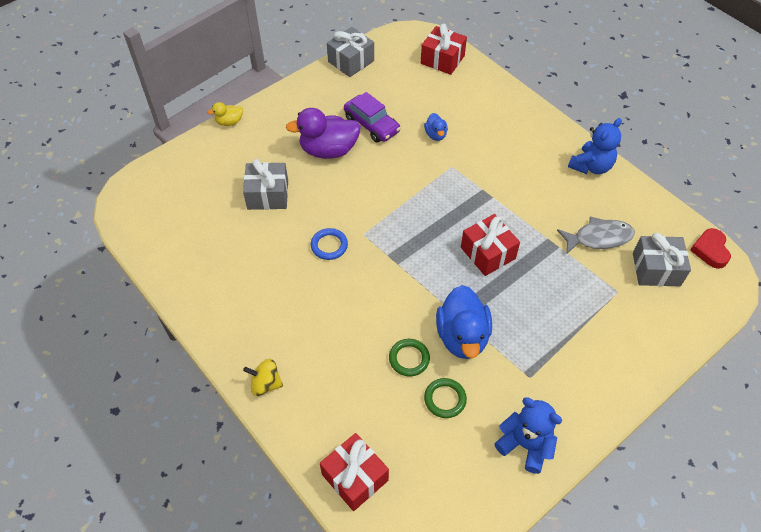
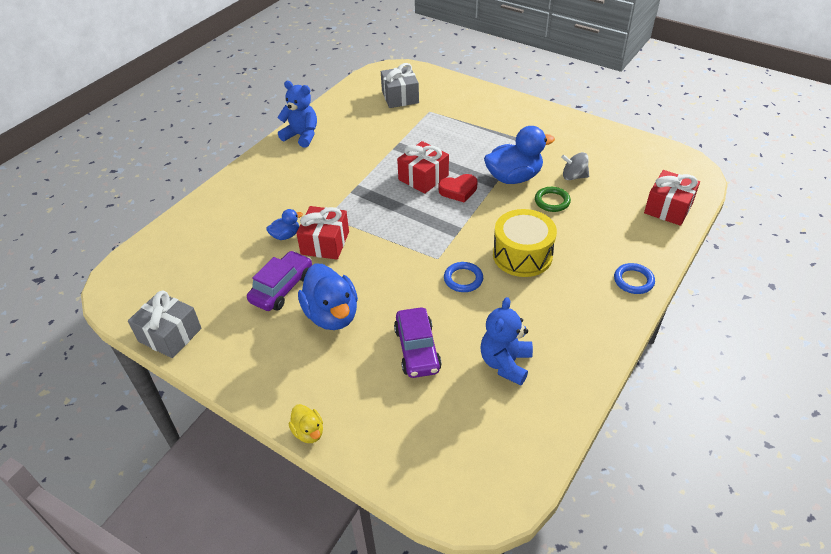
camera: 105 degrees left, 10 degrees down
(265, 384) = (633, 281): yellow spinning top -> blue ring
(268, 195) = (417, 349): grey gift -> purple car
(328, 150) = (332, 315): purple duck -> blue duck
(339, 301) = (522, 255): none -> yellow drum
(442, 60) = (161, 253): red gift -> red gift (325, 243)
(445, 399) = (574, 176): green ring -> grey spinning top
(525, 445) = (581, 135): blue teddy bear -> blue teddy bear (505, 363)
(599, 238) = (380, 124): grey fish -> none
(710, 250) = (371, 77): red heart -> red heart (458, 190)

